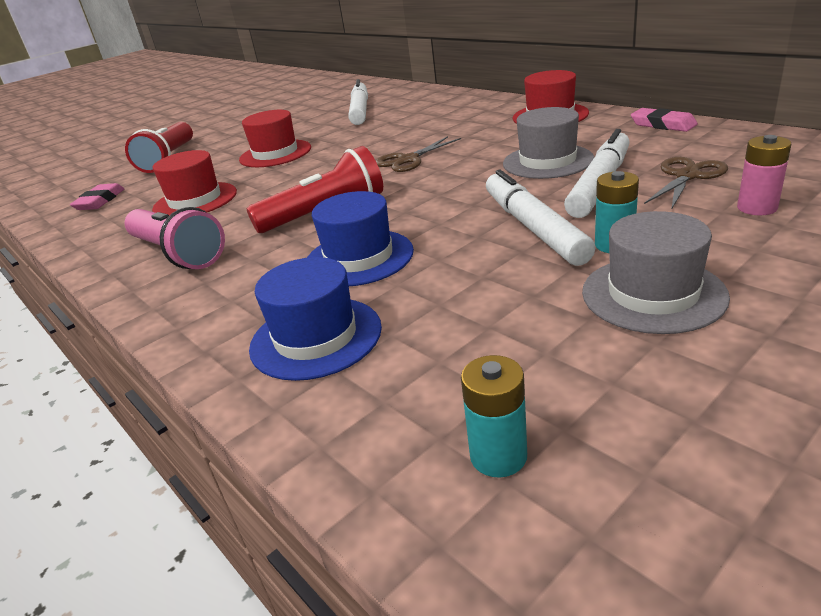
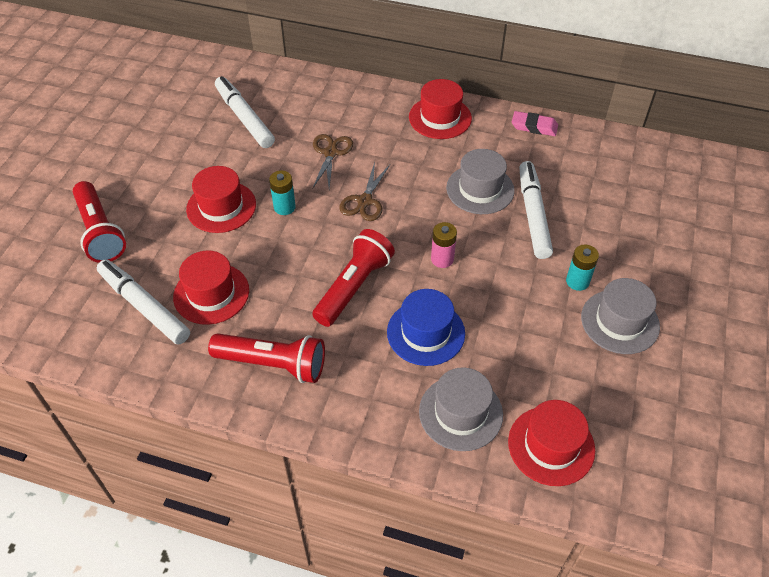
camera: 35 degrees left, 20 degrees up
(100, 201) = (100, 314): pink eraser -> none
(177, 254) = (273, 364): pink flashlight -> red flashlight
(316, 337) = (460, 413): blue hat -> grey hat
(403, 409) = (551, 445): none -> red hat
(498, 456) = (612, 456): turquoise battery -> turquoise battery (284, 207)
(533, 228) = (520, 274): white marker -> white marker (144, 306)
(687, 176) = (582, 196): brown scissors -> brown scissors (331, 153)
(757, 208) = (636, 227): pink battery -> pink battery (442, 259)

